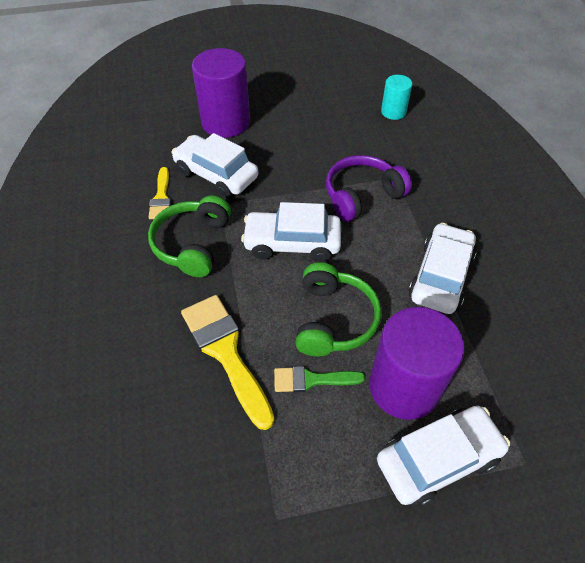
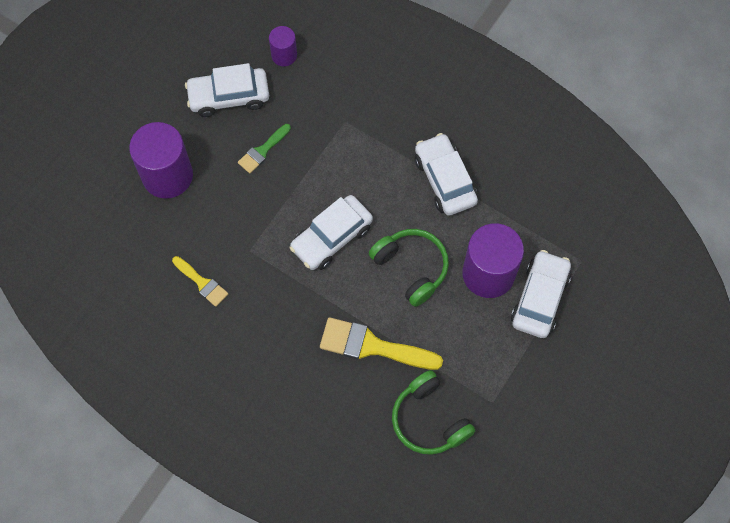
camera: 45 degrees left, 15 degrees up
(192, 244) = (268, 297): green headphones -> green headphones (429, 420)
(216, 174) = (218, 229): white car -> white car (229, 96)
(312, 380) = (437, 316): green brush -> green brush (262, 151)
(362, 195) = (338, 157): purple headphones -> none
(393, 112) = (284, 55): turquoise cylinder -> purple cylinder

